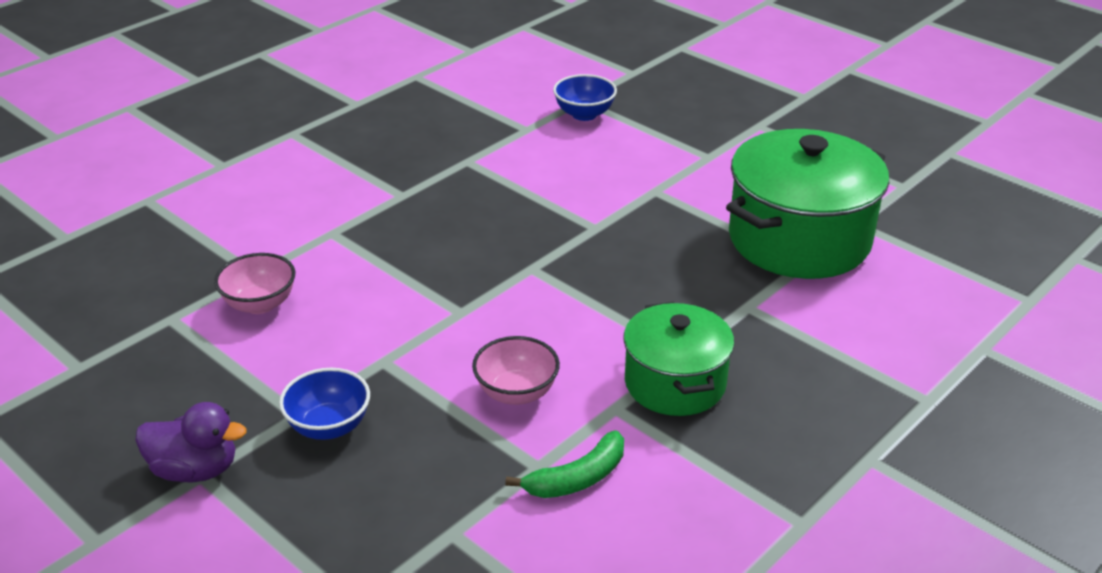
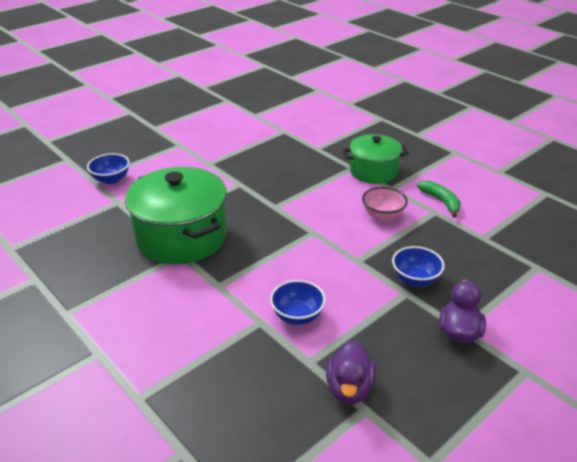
camera: 85 degrees left, 0 degrees up
(115, 353) = (349, 389): none -> purple duck
(260, 304) = (297, 316): pink bowl -> blue bowl
(799, 239) = (265, 130): green pot -> green pot (181, 237)

